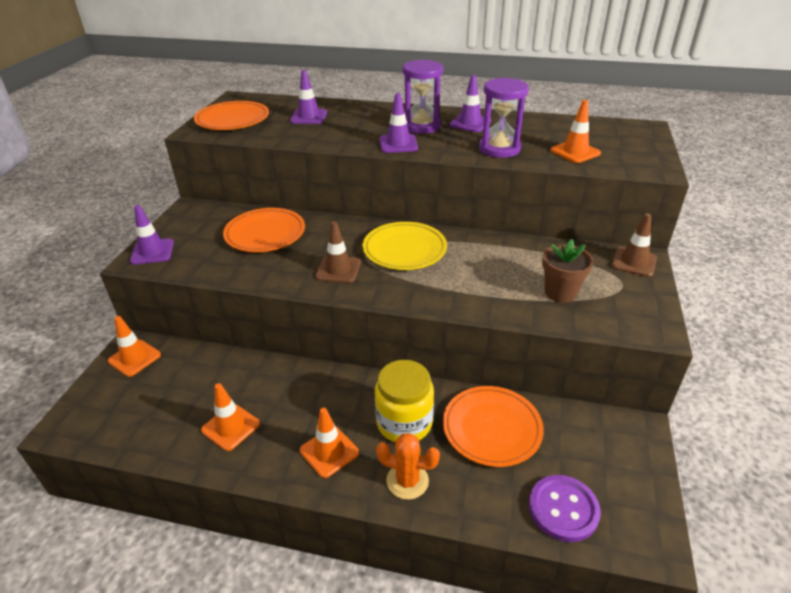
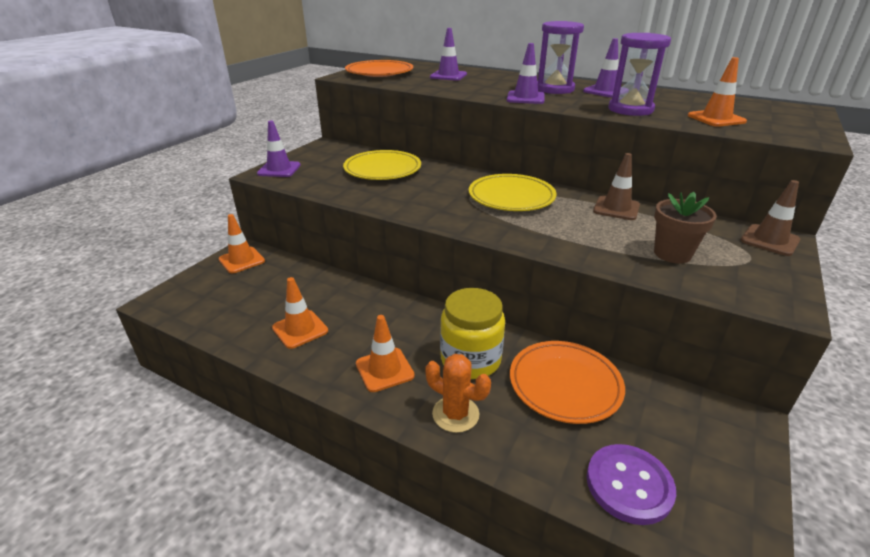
camera: 15 degrees right, 5 degrees down
(265, 234) = (382, 169): orange plate -> yellow plate
(338, 269) = (439, 203): brown traffic cone -> brown traffic cone (616, 208)

